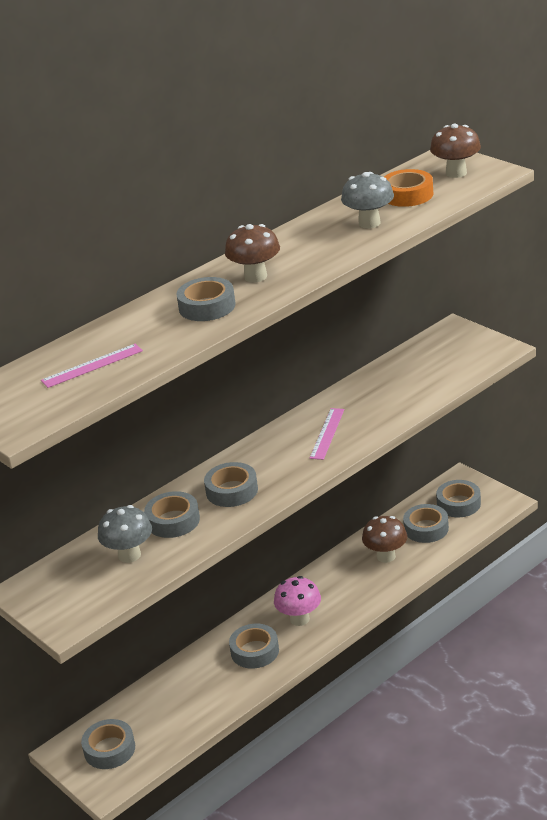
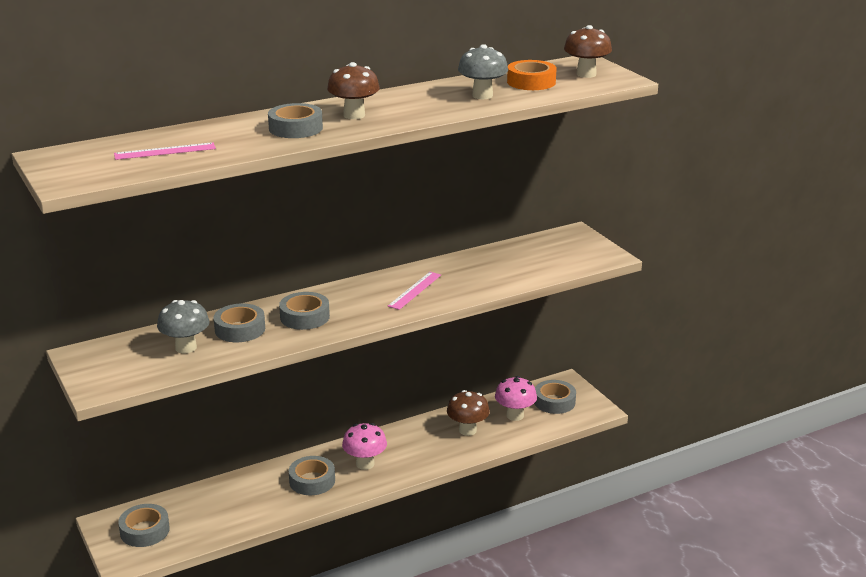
camera: 10 degrees right, 5 degrees down
(426, 528) = (515, 415): grey tape -> pink mushroom

